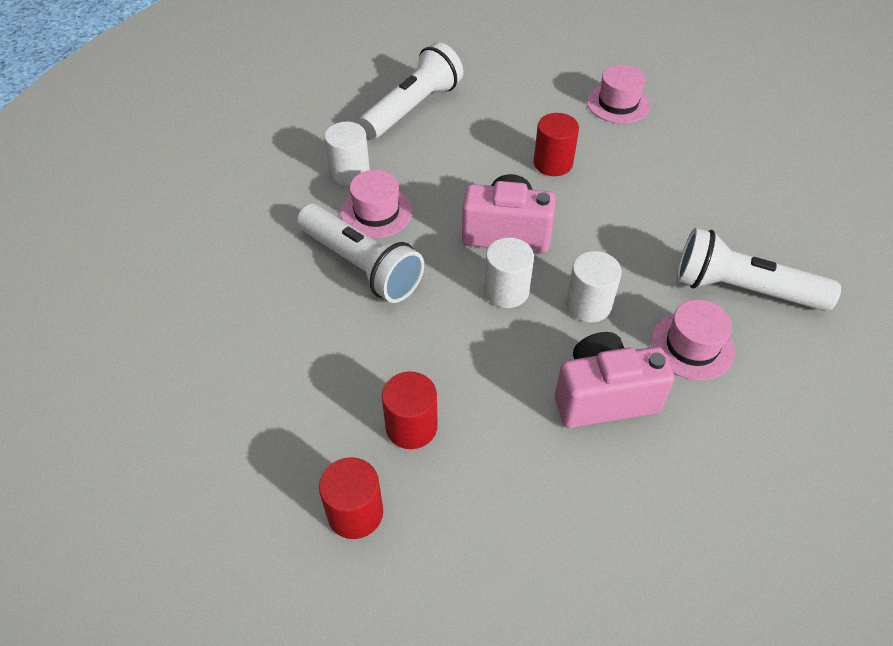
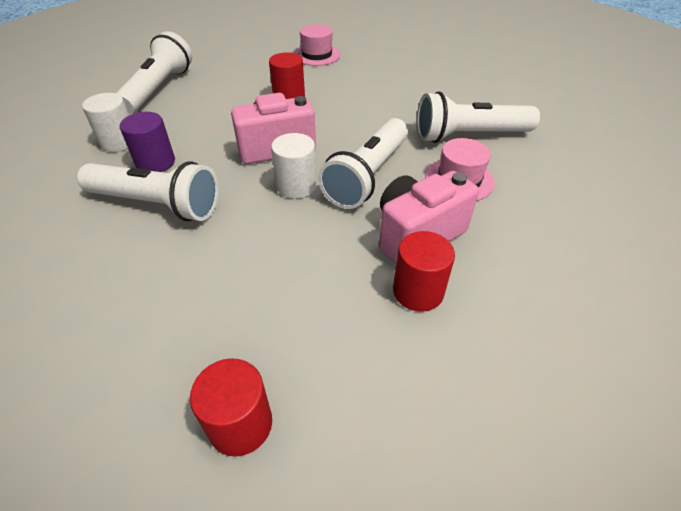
camera: 25 degrees left, 5 degrees down
(376, 212) = (155, 163): pink hat -> purple cylinder
(411, 427) = (263, 318): red cylinder -> red cylinder (418, 291)
(588, 305) = (367, 176): white cylinder -> white flashlight

